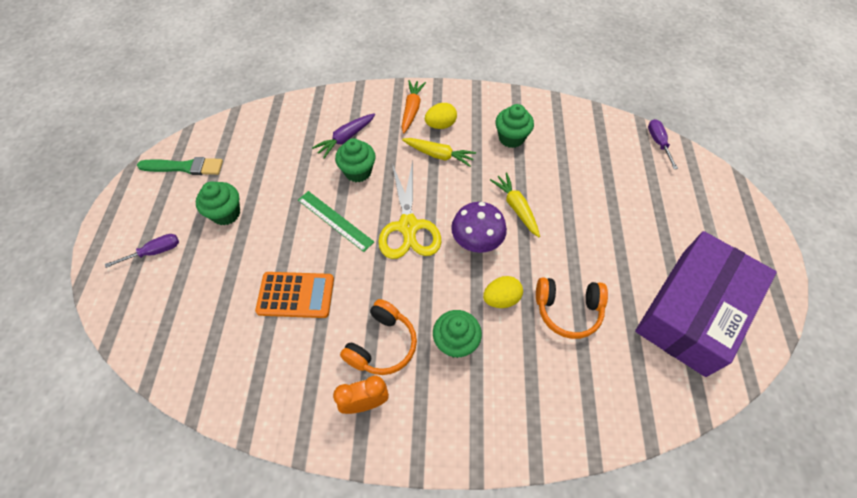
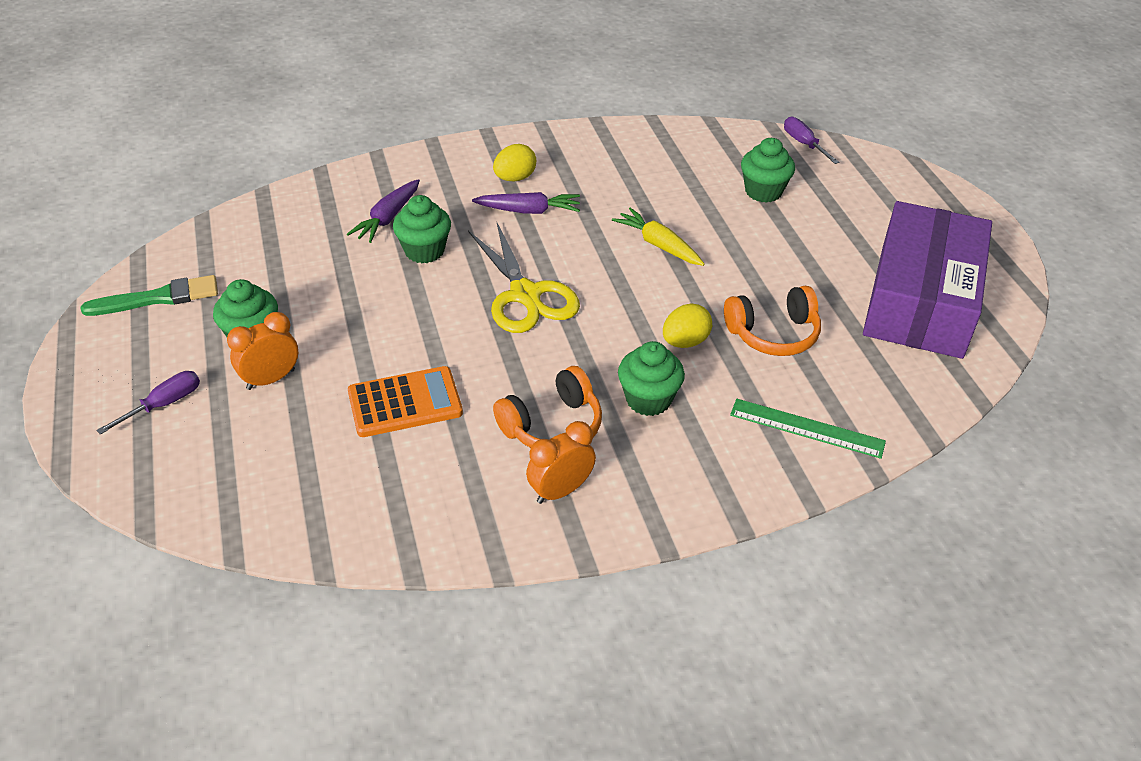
camera: 20 degrees left, 15 degrees down
(223, 251) = (271, 379): none -> orange clock
(335, 220) = (419, 310): green ruler -> green ruler (807, 428)
(382, 344) = (552, 426): orange headphones -> orange headphones turned 45 degrees clockwise
(412, 110) = (466, 169): orange carrot -> none
(439, 155) = (528, 211): yellow carrot -> purple carrot
(476, 242) = (624, 291): purple mushroom -> none
(511, 138) = (617, 174): green cupcake -> green cupcake (763, 191)

